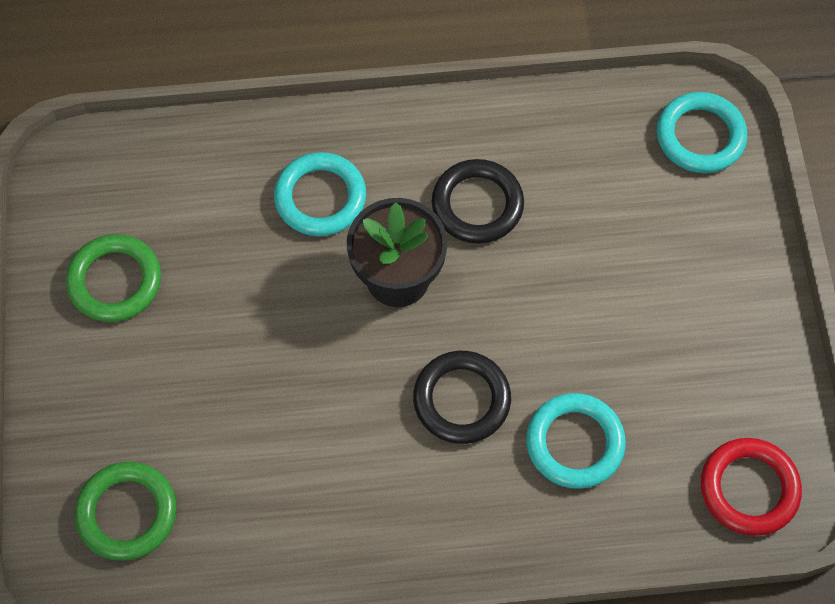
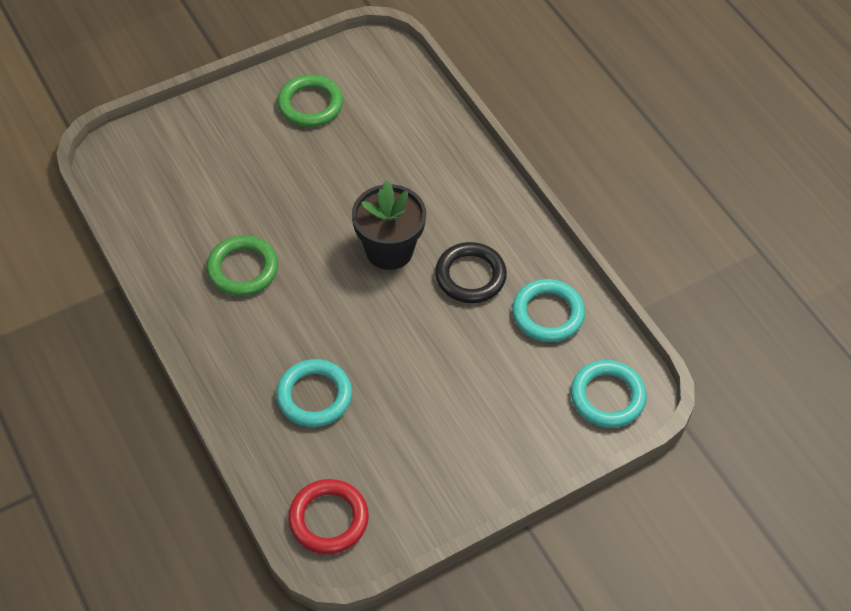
camera: 65 degrees right, 10 degrees down
(127, 513) = (158, 170): green ring -> green ring (243, 269)
(320, 198) = (427, 186): turquoise ring -> turquoise ring (547, 314)
(461, 400) = (316, 318): black ring -> none

